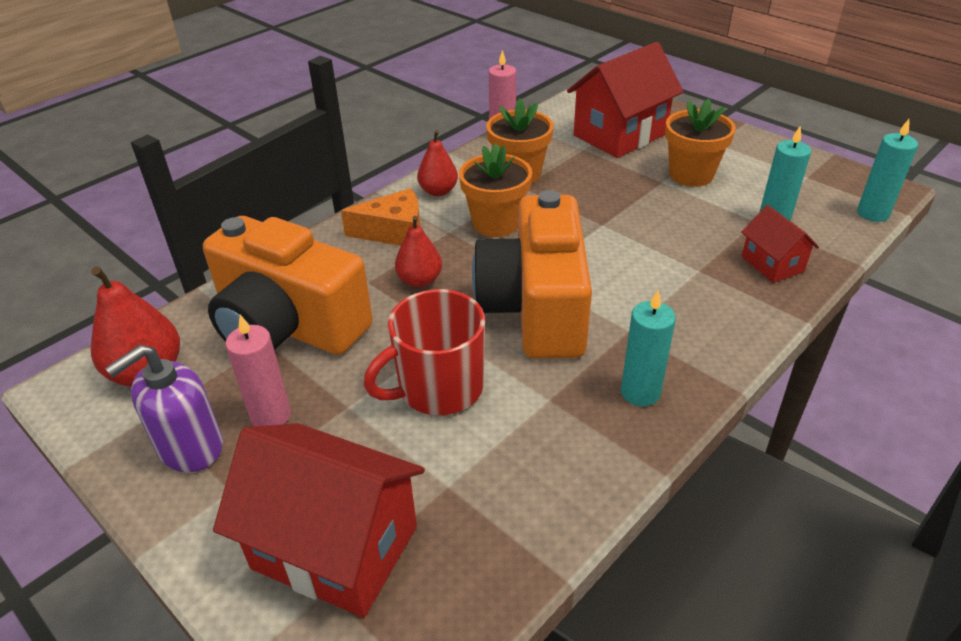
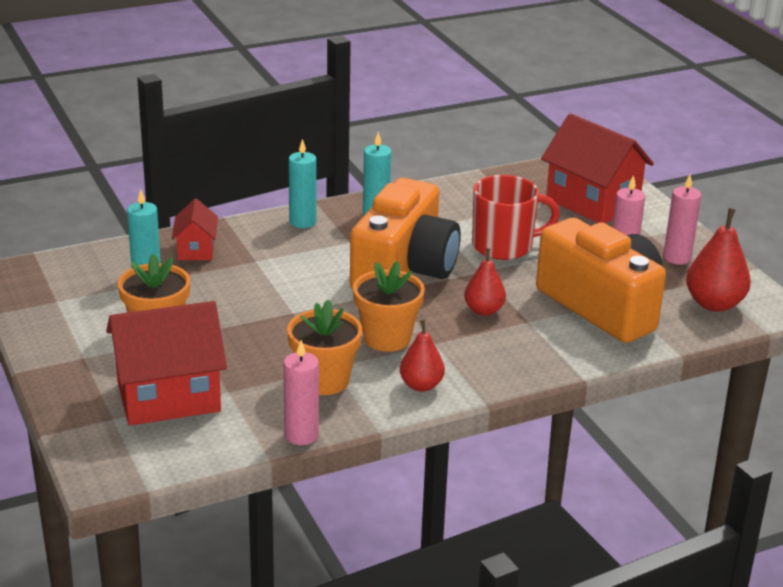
camera: 160 degrees left, 10 degrees down
(190, 447) = (677, 258): purple soap dispenser -> pink candle
(394, 232) = (487, 356): orange cheese -> none
(873, 213) = (59, 259): turquoise candle -> turquoise candle (302, 222)

